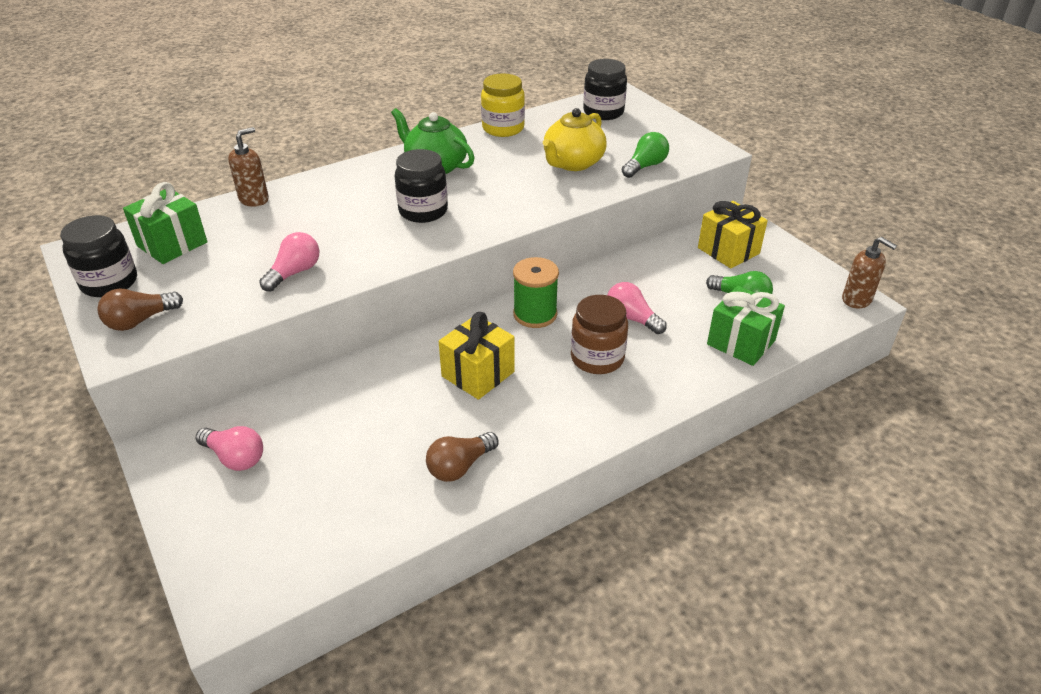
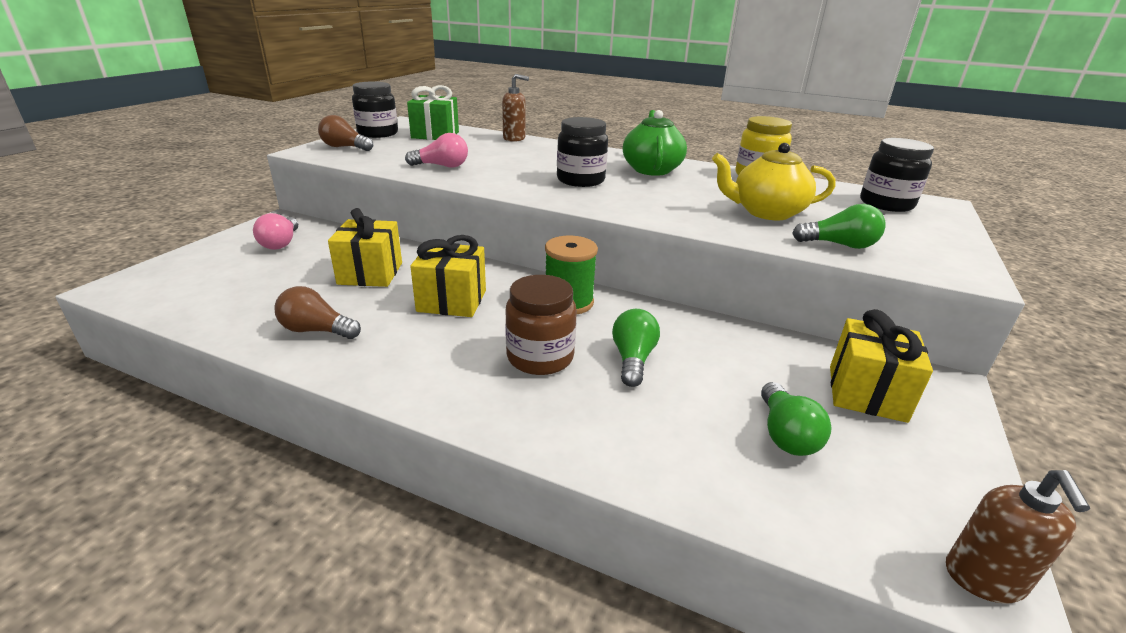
camera: 55 degrees right, 10 degrees down
(378, 408) = (370, 273): none -> yellow gift
(632, 318) = (633, 359): pink light bulb -> green light bulb
(741, 342) = (695, 463): green gift -> none

